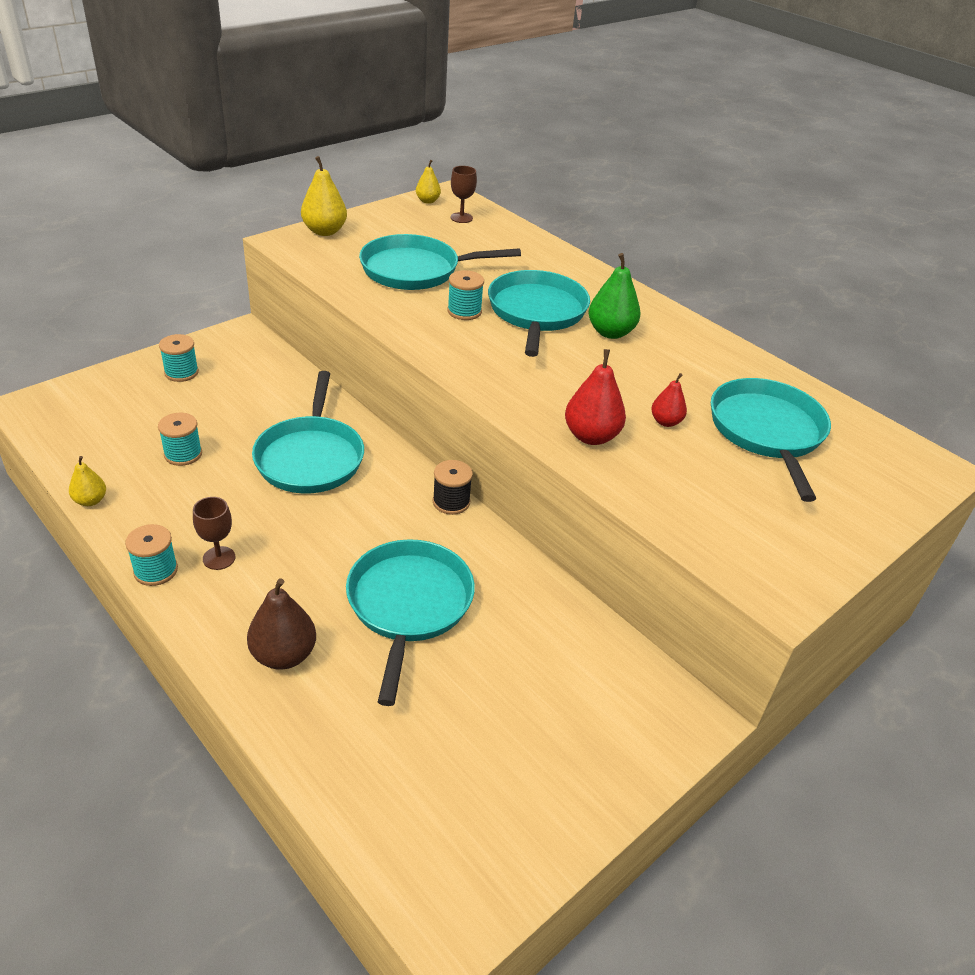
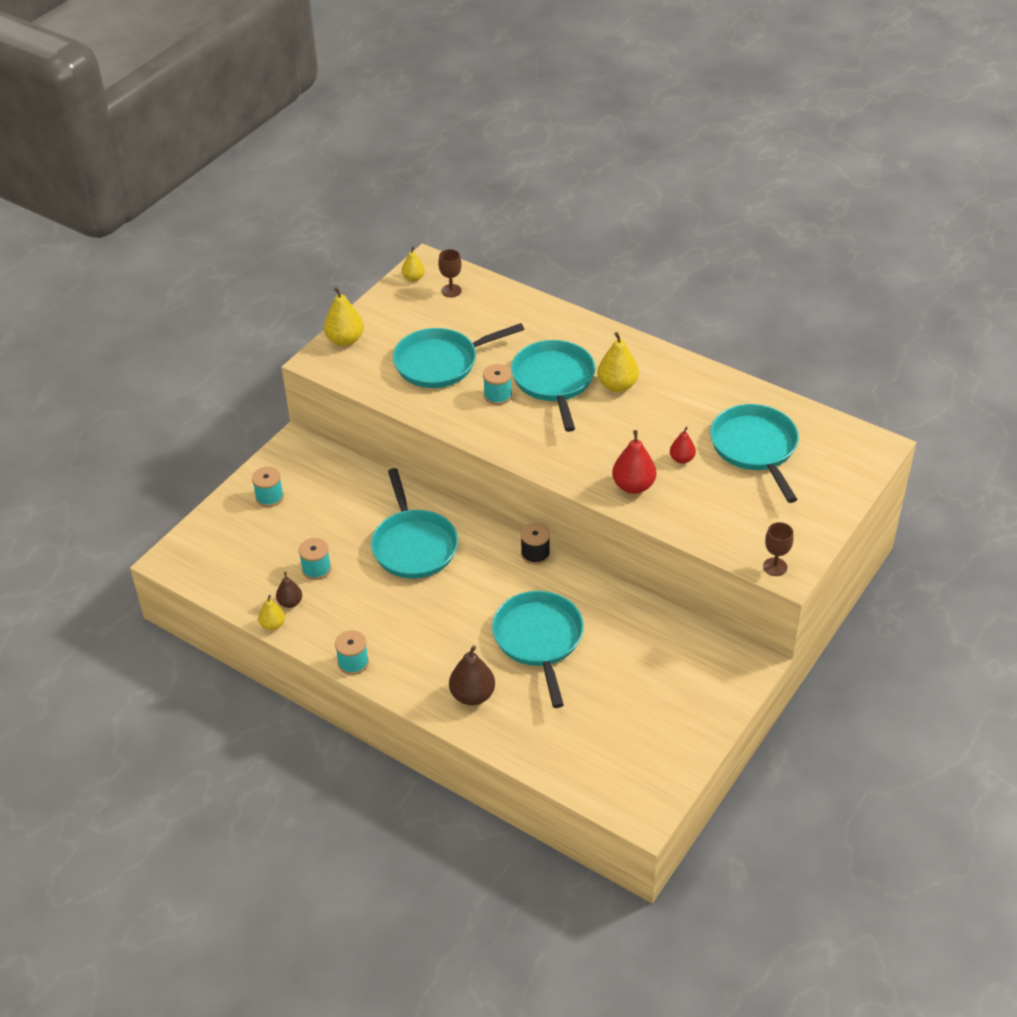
camera: 10 degrees left, 5 degrees up
(128, 482) = (290, 602): none -> brown pear
(219, 558) = (391, 642): brown goblet -> brown goblet (775, 567)
(610, 332) = (617, 385): green pear -> yellow pear

